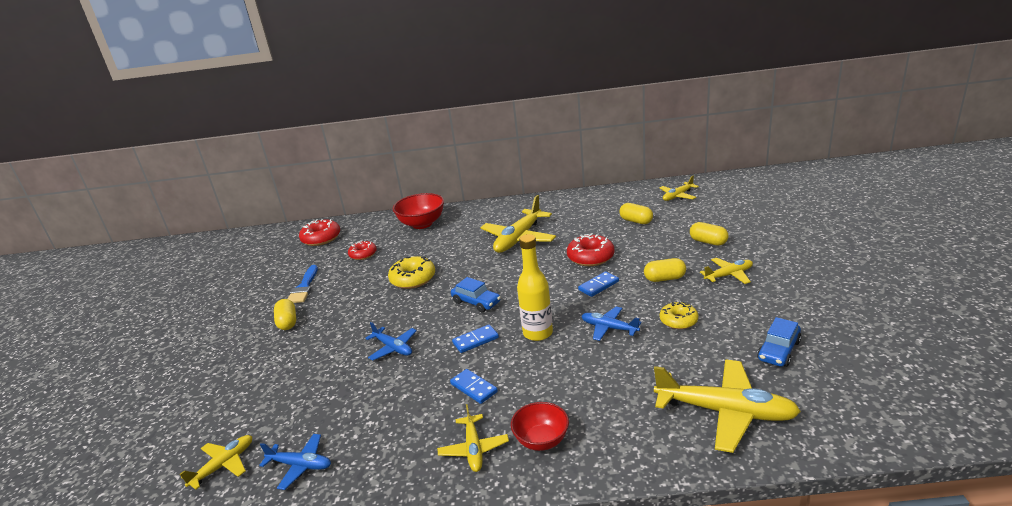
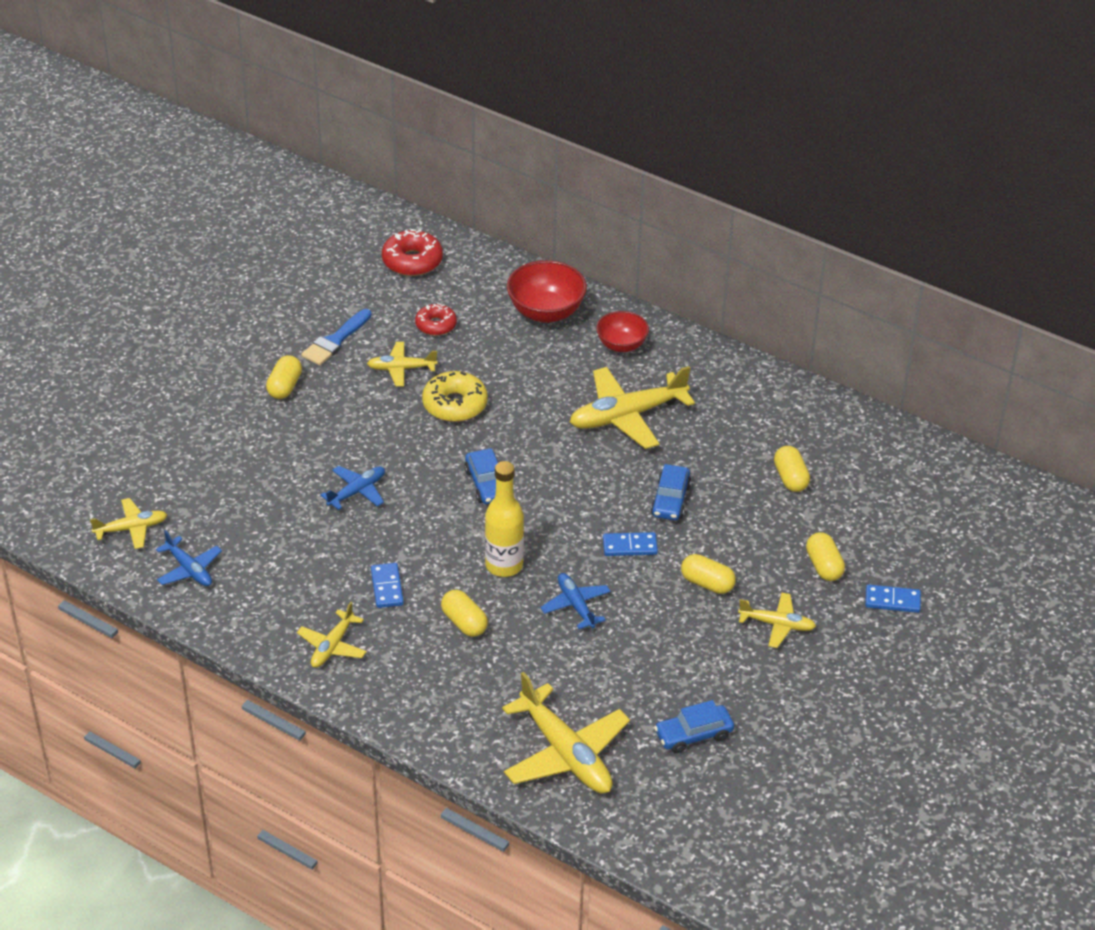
camera: 30 degrees right, 15 degrees up
(393, 348) = (357, 491): blue plane -> blue plane turned 120 degrees counterclockwise
(475, 340) = (439, 534): blue domino -> blue domino (892, 600)
(541, 440) = (392, 675): red bowl -> red bowl (621, 345)
(552, 377) = (464, 622): none -> yellow capsule
(590, 257) = (670, 500): red donut -> blue car
(677, 196) = (897, 469): yellow plane -> yellow plane (401, 369)
(678, 320) = (650, 642): yellow donut -> none

